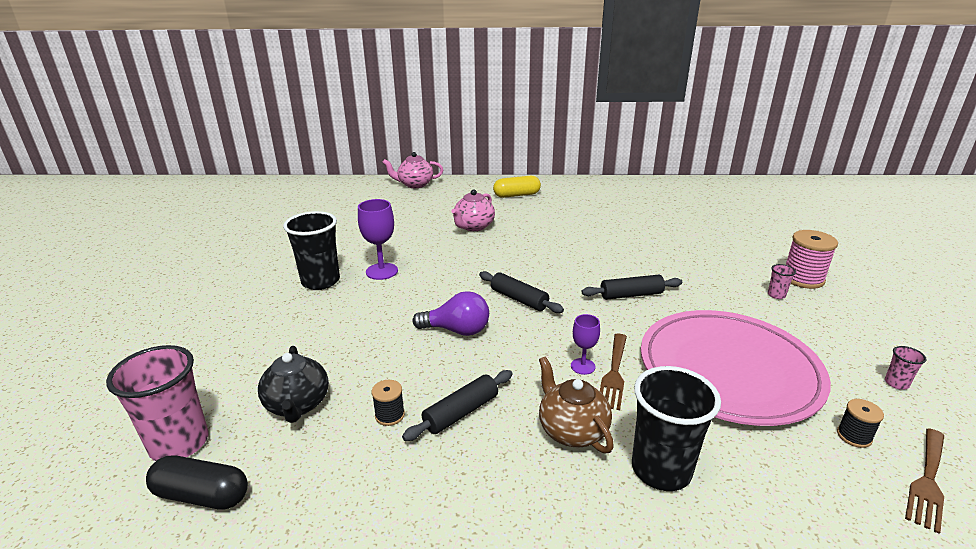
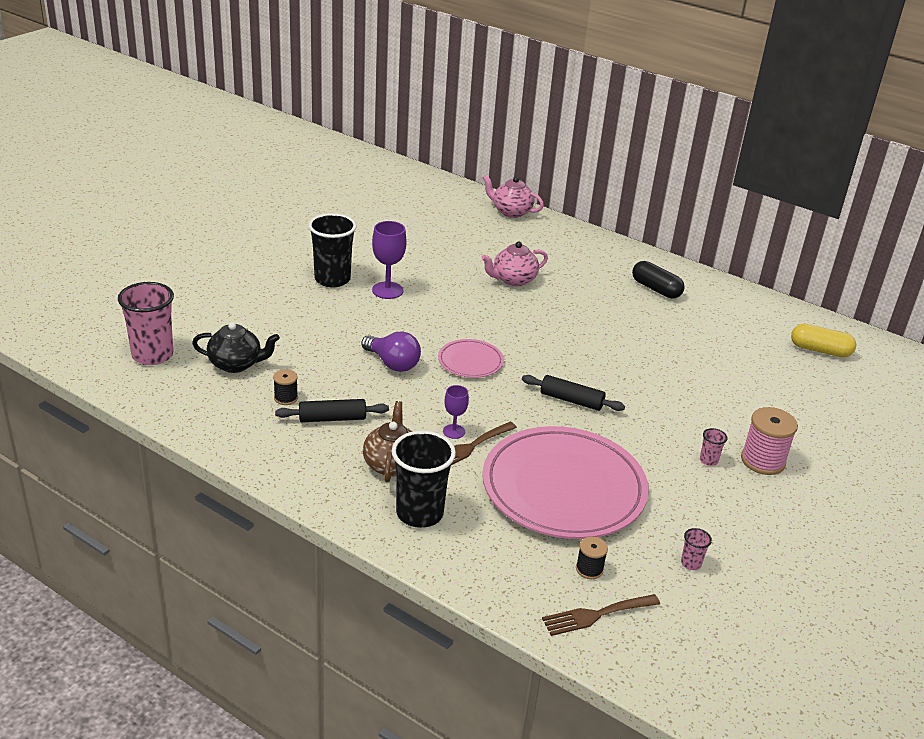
camera: 30 degrees right, 5 degrees up
(202, 495) = (144, 390): black capsule -> black capsule (656, 289)
(297, 405) = (236, 364): black teapot -> black teapot turned 105 degrees counterclockwise
(516, 195) = (598, 262): yellow capsule -> yellow capsule (820, 350)
(519, 299) = (470, 361): black rolling pin -> pink plate

